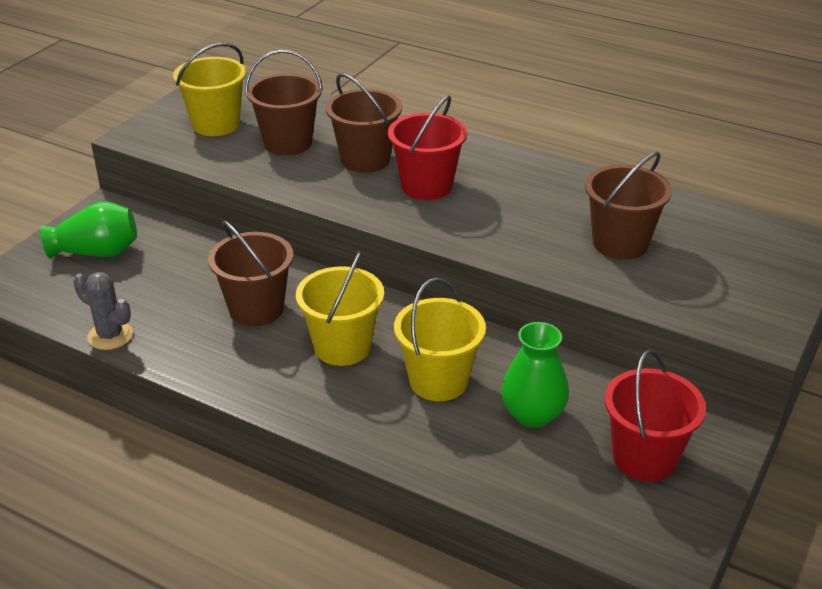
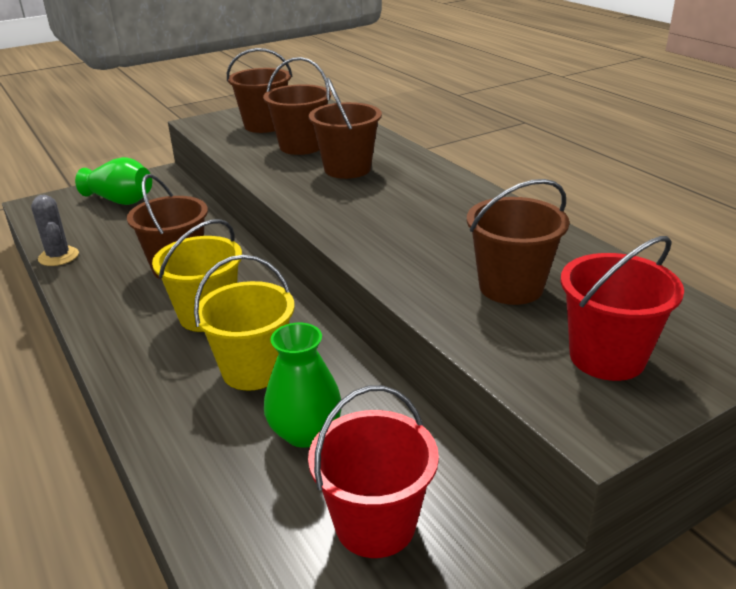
camera: 30 degrees right, 5 degrees down
(216, 124) = (264, 125): yellow bucket -> brown bucket
(426, 186) = (375, 198): red bucket -> red bucket (607, 357)

